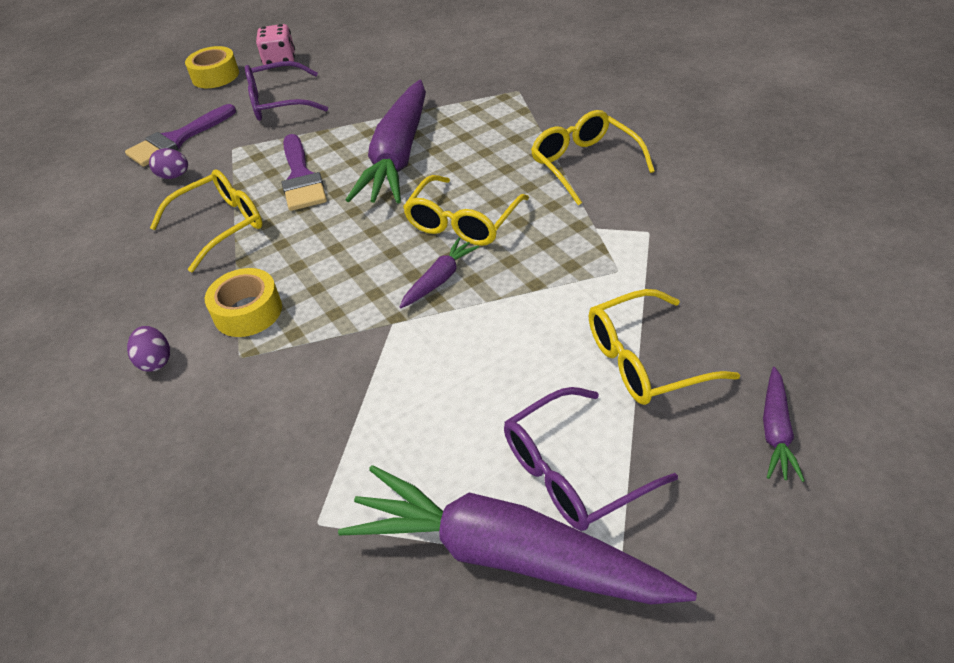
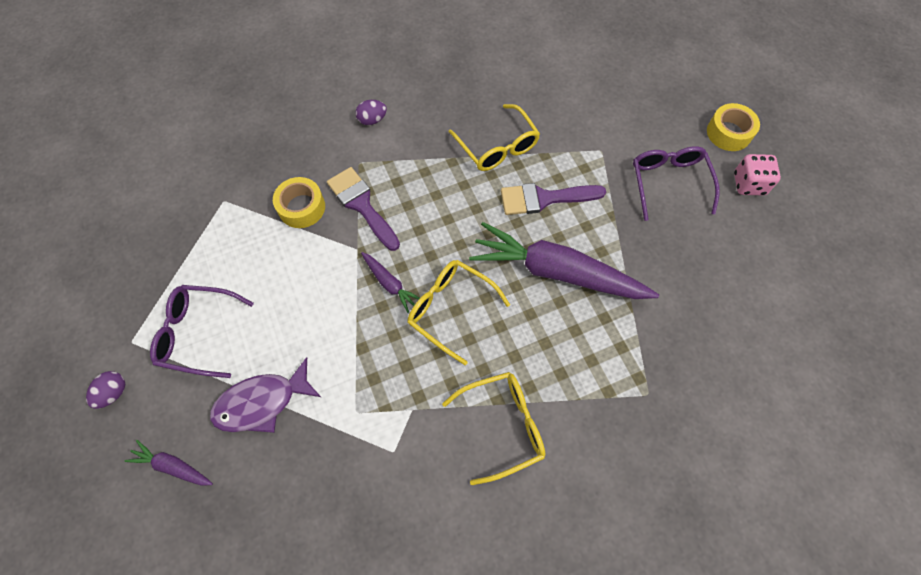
camera: 95 degrees right, 20 degrees up
(174, 176) = (570, 114): purple egg -> purple egg (113, 393)
(177, 140) = (623, 112): purple brush -> purple brush (362, 205)
(248, 312) = (398, 166): yellow tape -> yellow tape (301, 207)
(507, 555) = (164, 288): purple carrot -> none
(573, 472) = (198, 333): purple glasses -> purple glasses turned 60 degrees counterclockwise
(645, 360) = (262, 402): yellow glasses -> purple fish

